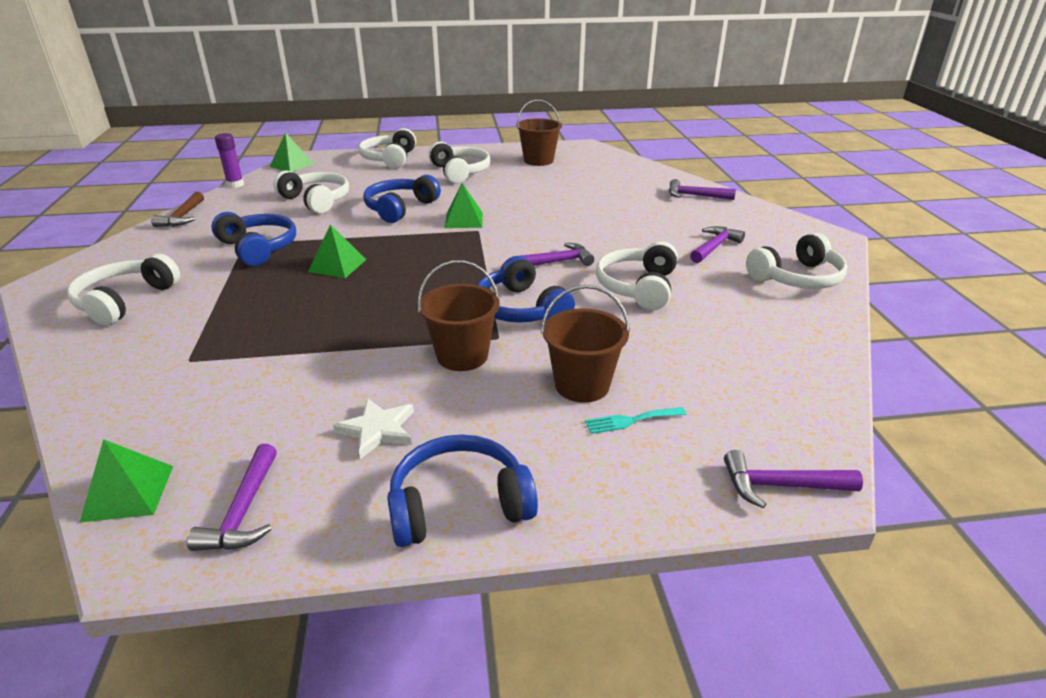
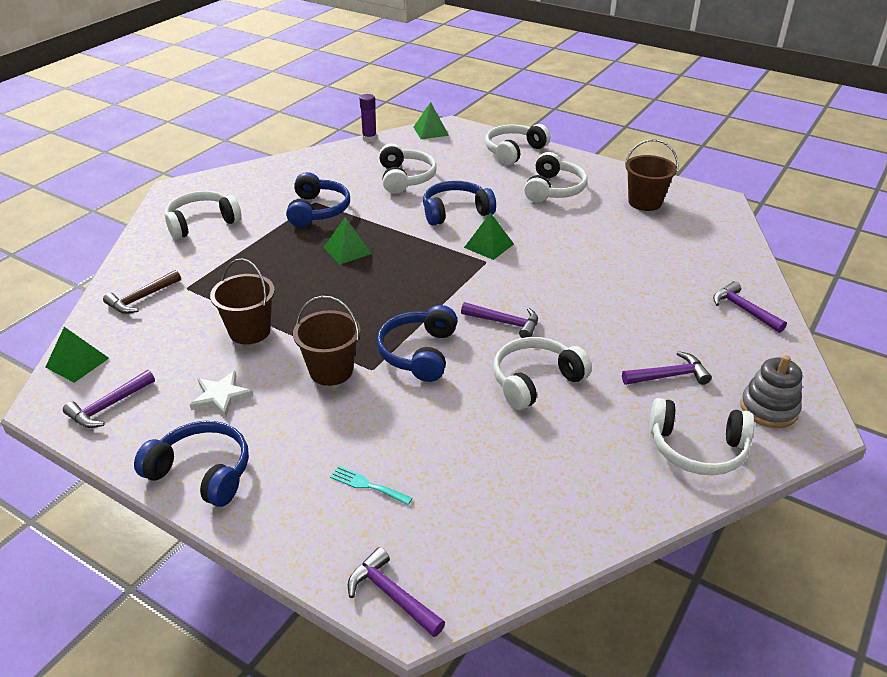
camera: 40 degrees right, 5 degrees up
(182, 217) = (304, 159): brown hammer -> brown hammer (141, 298)
(582, 385) = (374, 439): brown bucket -> brown bucket (250, 331)
(795, 239) = (768, 409): none -> grey stacking toy

